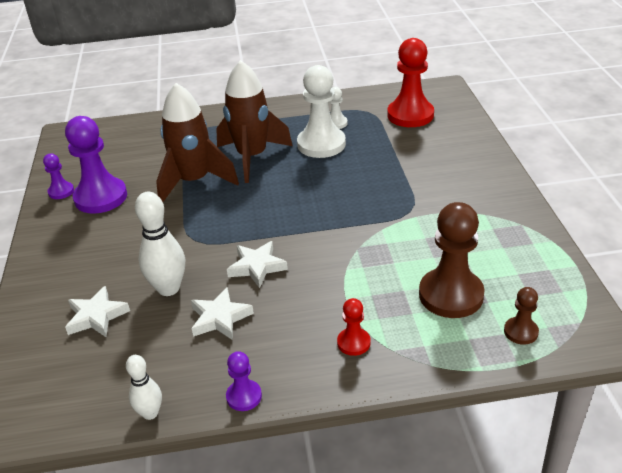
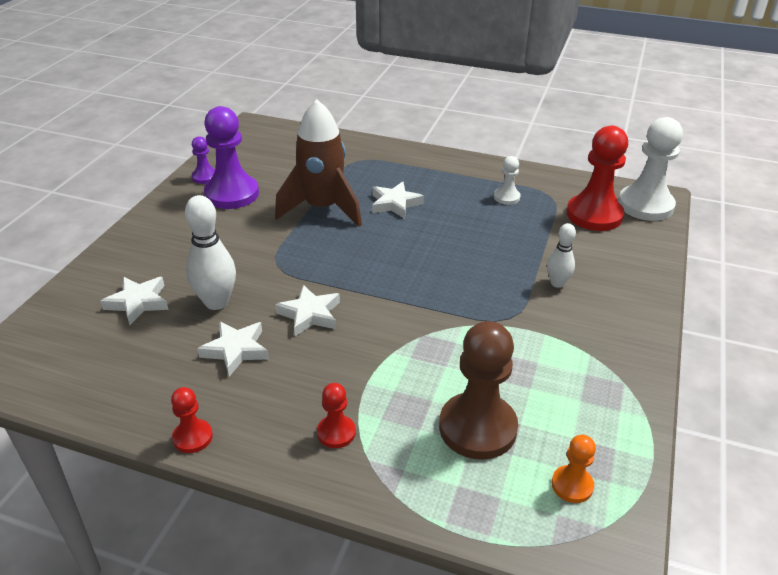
camera: 25 degrees right, 0 degrees up
(150, 413) = (104, 413): white bowling pin -> white bowling pin (557, 283)
(244, 396) = (193, 437): purple pawn -> red pawn
(252, 157) = (395, 204): brown rocket -> white star
(321, 144) = (473, 214): white pawn -> white pawn (645, 205)
(520, 332) = (522, 505): brown pawn -> none
(541, 304) = (572, 485): none -> orange pawn

